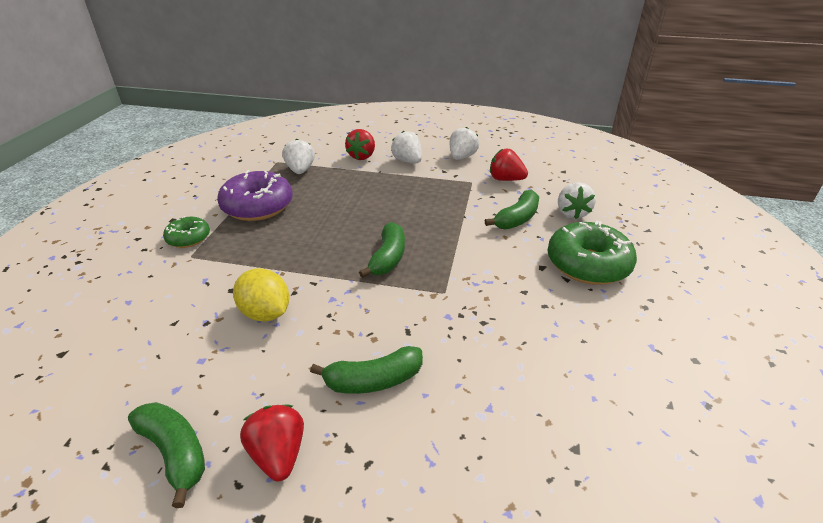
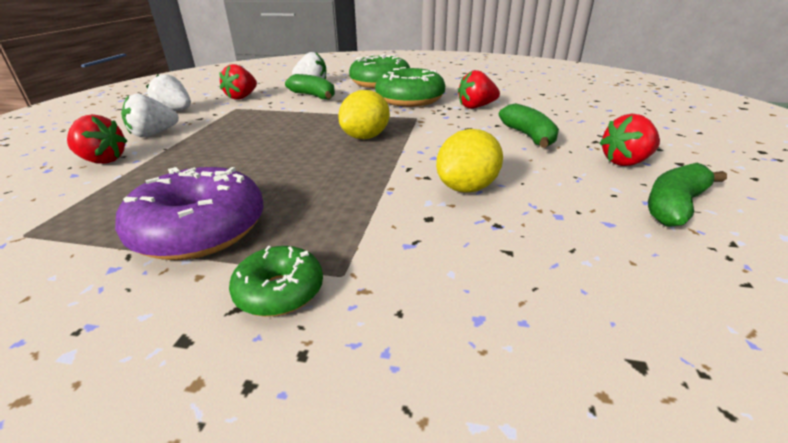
camera: 90 degrees left, 5 degrees down
(300, 170) = (95, 205): white strawberry -> none
(388, 258) = (365, 137): green banana -> yellow lemon
(487, 348) = (476, 107): none -> red strawberry
(513, 289) = (410, 99): none -> green donut

